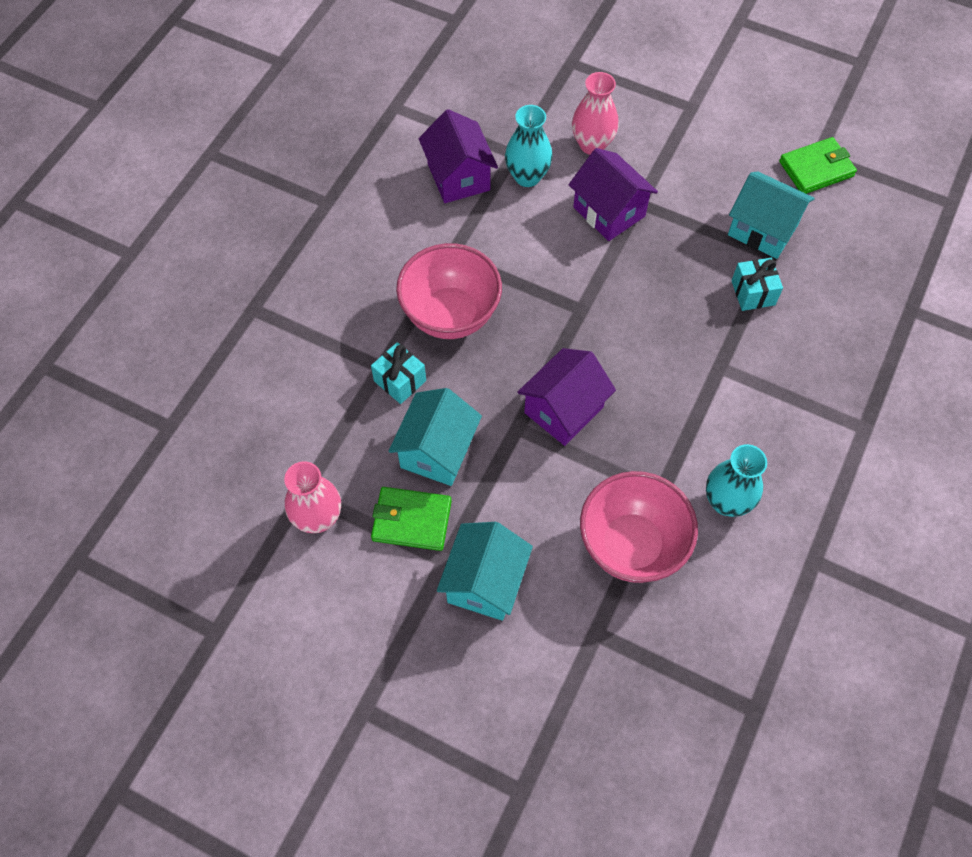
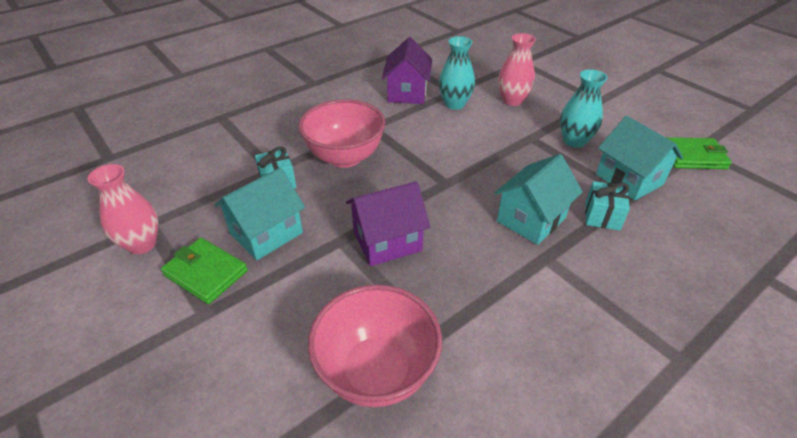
camera: 25 degrees right, 20 degrees down
(485, 582) = (222, 345): turquoise house -> turquoise house (531, 219)
(609, 212) = (503, 136): purple house -> none
(726, 502) = (496, 371): turquoise vase -> turquoise vase (574, 141)

